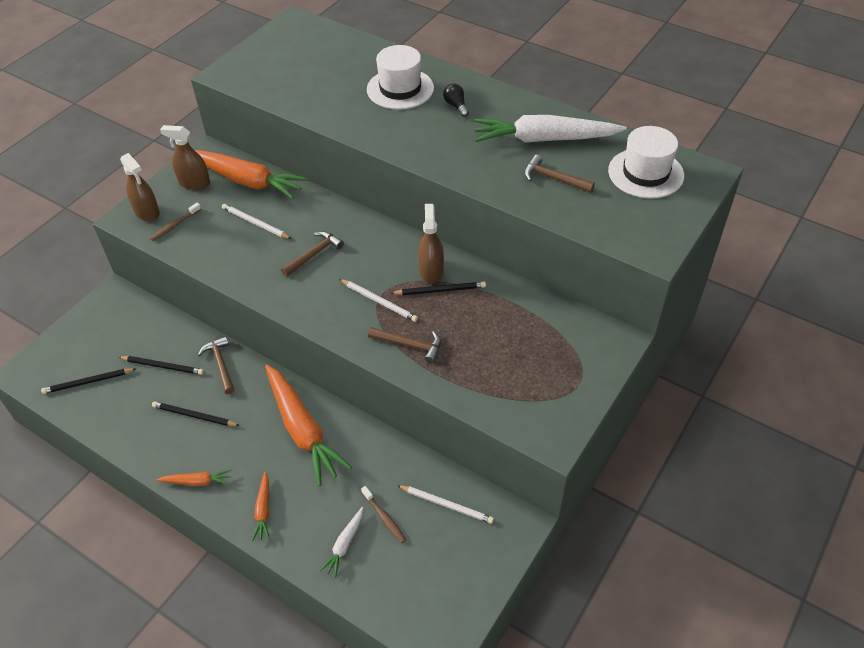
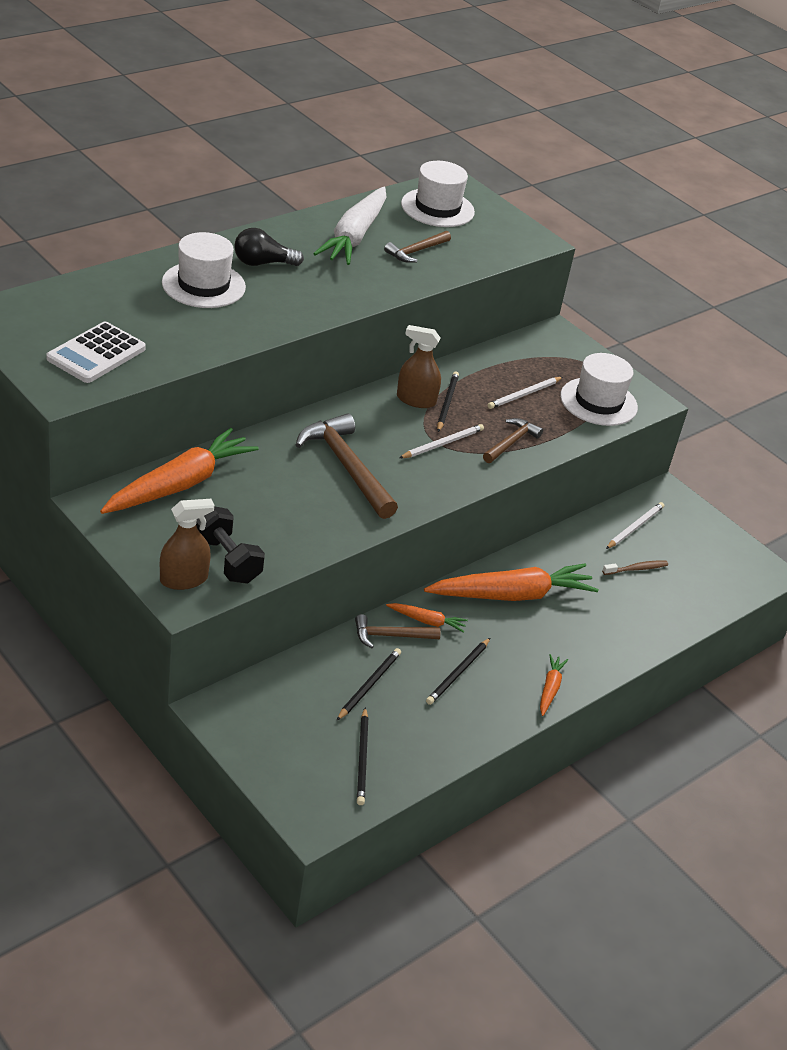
camera: 80 degrees left, 10 degrees down
(175, 225) = (227, 560): brown toothbrush -> black dumbbell
(194, 183) = (152, 527): brown spray bottle -> none
(255, 223) = (265, 496): white pencil -> white pencil (524, 395)
(263, 510) = (602, 647): orange carrot -> orange carrot (427, 621)
(277, 72) = (96, 354): none -> white calculator
(314, 254) = (346, 467): brown hammer -> brown hammer, size x1.77
(344, 544) = (657, 602): white carrot -> none
(456, 106) = (262, 263): black light bulb -> black light bulb, size x1.53
(520, 396) = (598, 402): none -> white hat

